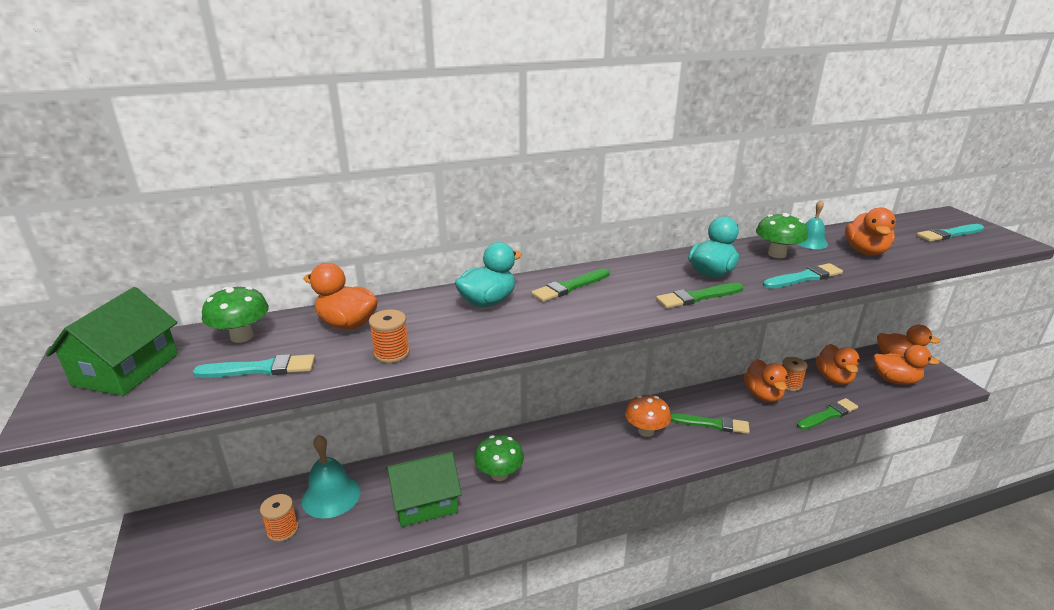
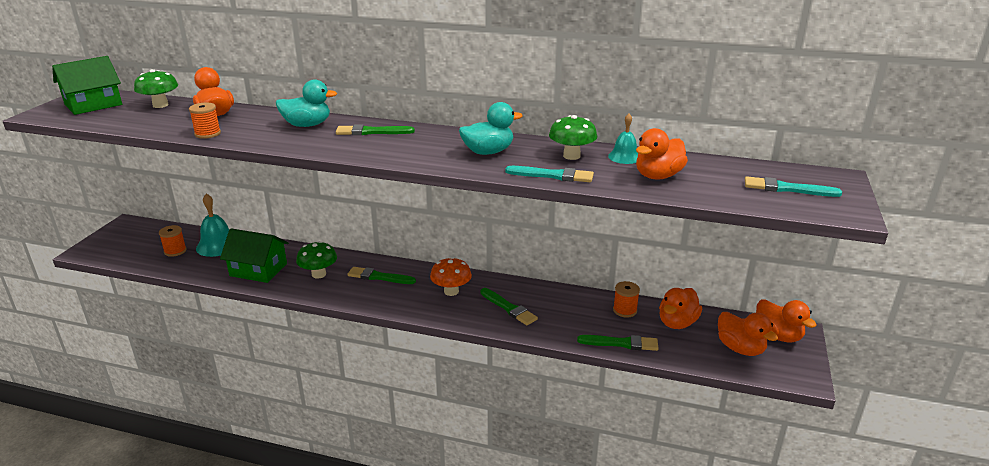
camera: 35 degrees right, 0 degrees up
(260, 369) = (141, 121): turquoise brush -> none
(697, 297) = (441, 162): green brush -> green brush (379, 277)
(763, 395) = (586, 308): orange duck -> none

